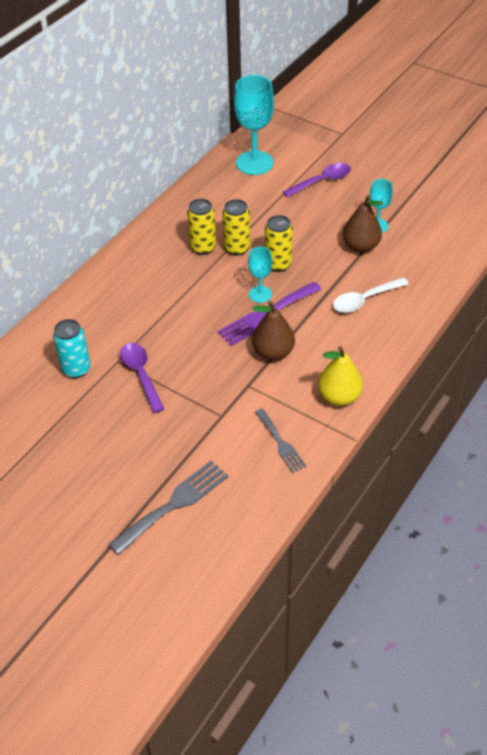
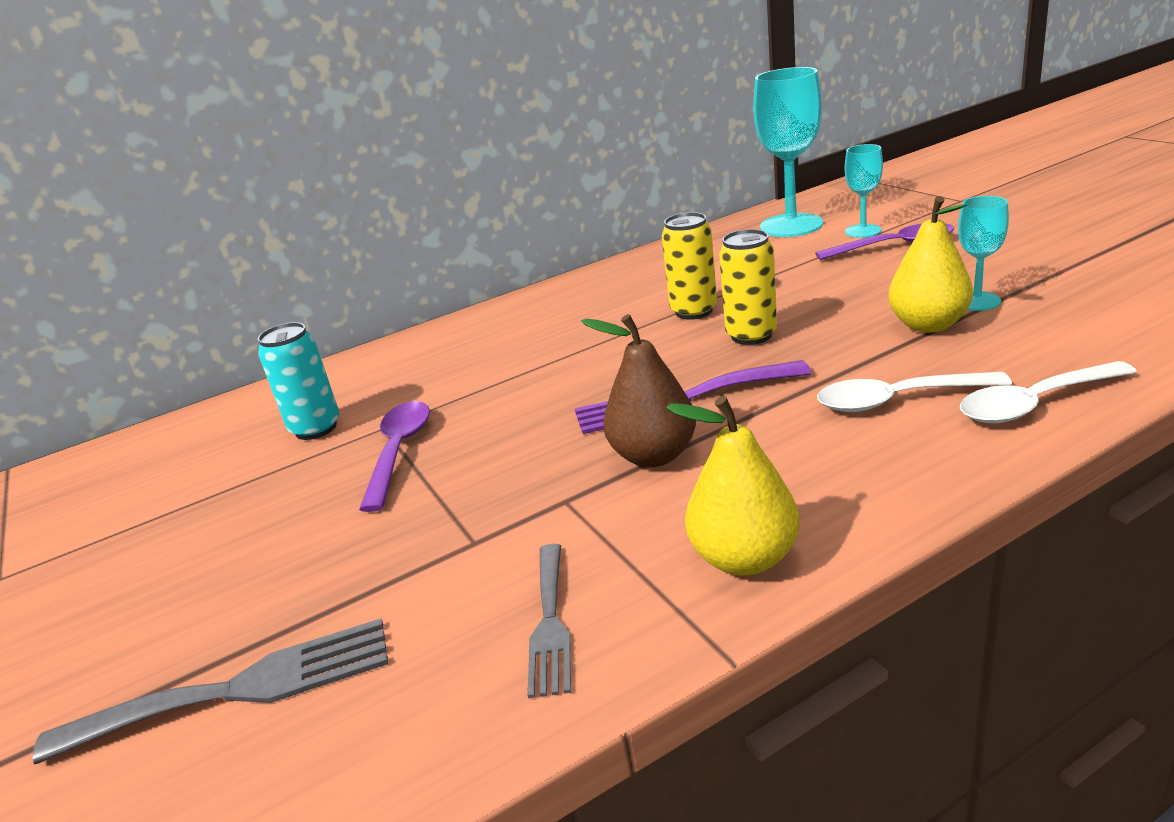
camera: 30 degrees right, 20 degrees down
(203, 247) = (639, 307): yellow can -> none
(260, 294) = (691, 370): turquoise goblet -> turquoise goblet (863, 231)
(361, 246) = (928, 325): brown pear -> yellow pear
(419, 293) = (1034, 403): none -> white spoon

